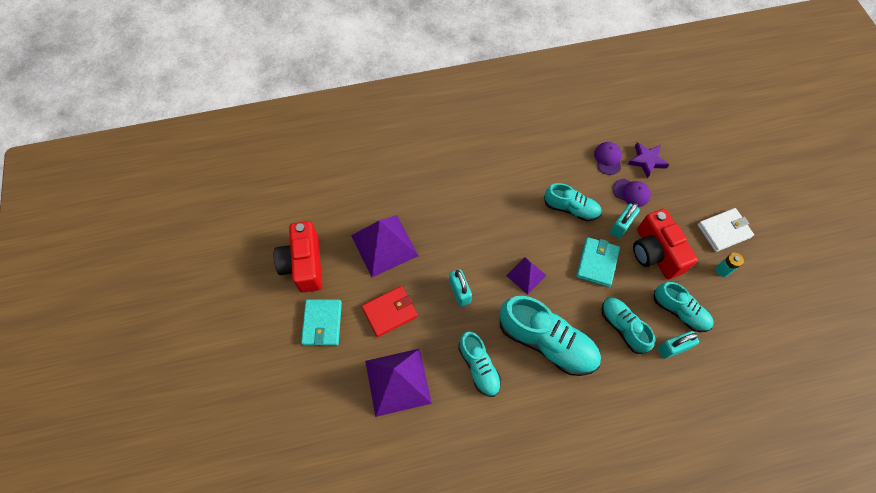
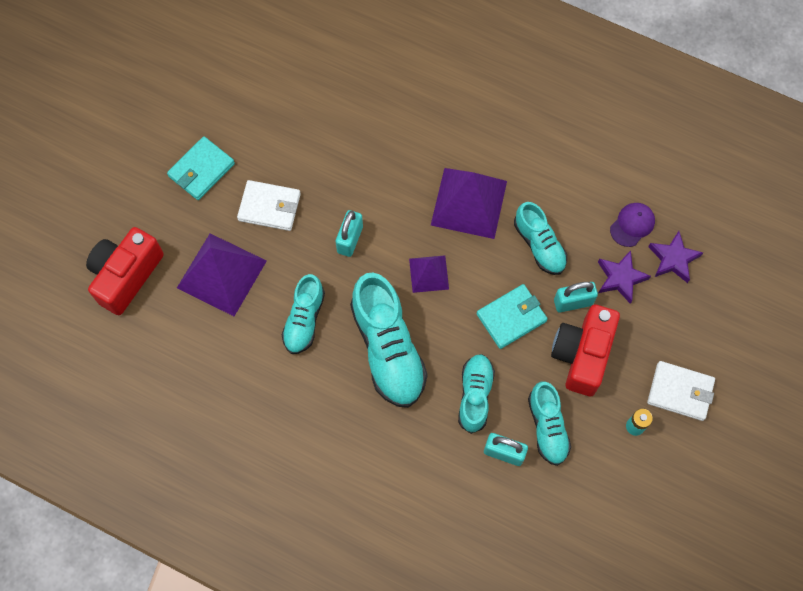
camera: 40 degrees right, 5 degrees up
(304, 264) = (232, 102): red camera -> red camera (126, 276)
(384, 245) = (320, 140): purple pyramid -> purple pyramid (469, 202)
(390, 312) = (269, 207): red wallet -> white wallet
(631, 193) = (620, 278): purple cap -> purple star

